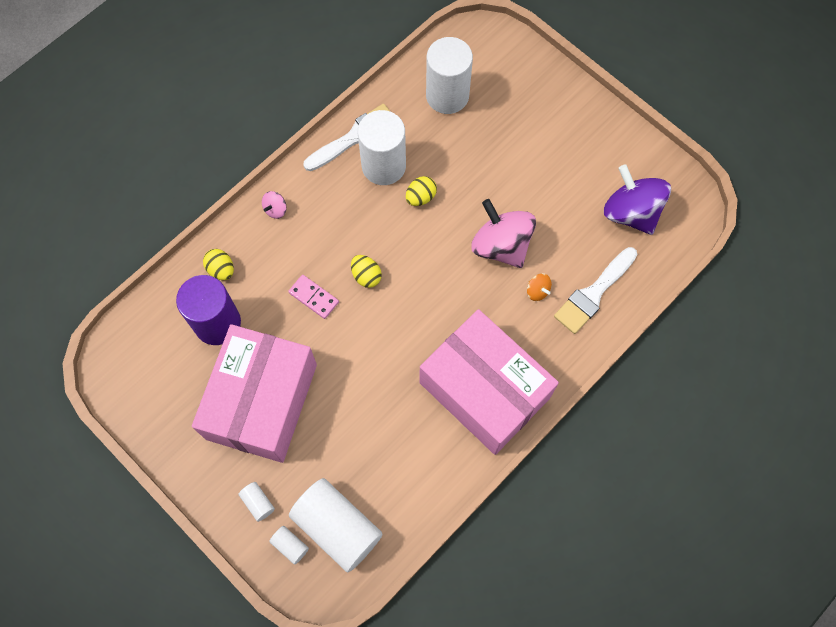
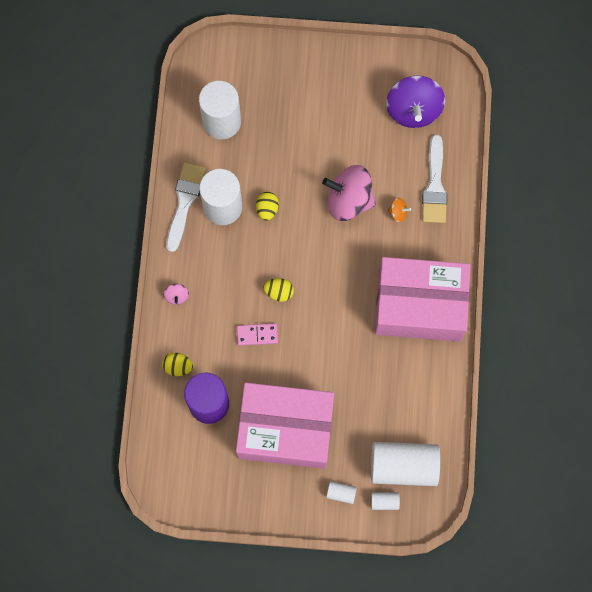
camera: 40 degrees left, 5 degrees up
(262, 401) = (285, 429): pink box -> pink box turned 60 degrees counterclockwise
(631, 212) = (413, 110): purple spinning top -> purple spinning top turned 105 degrees counterclockwise

